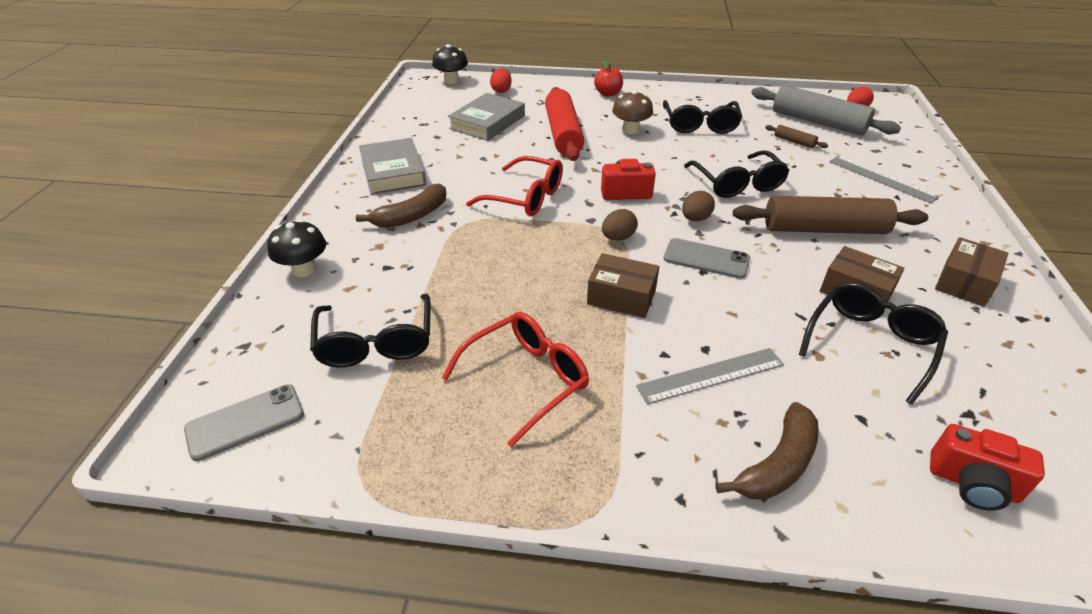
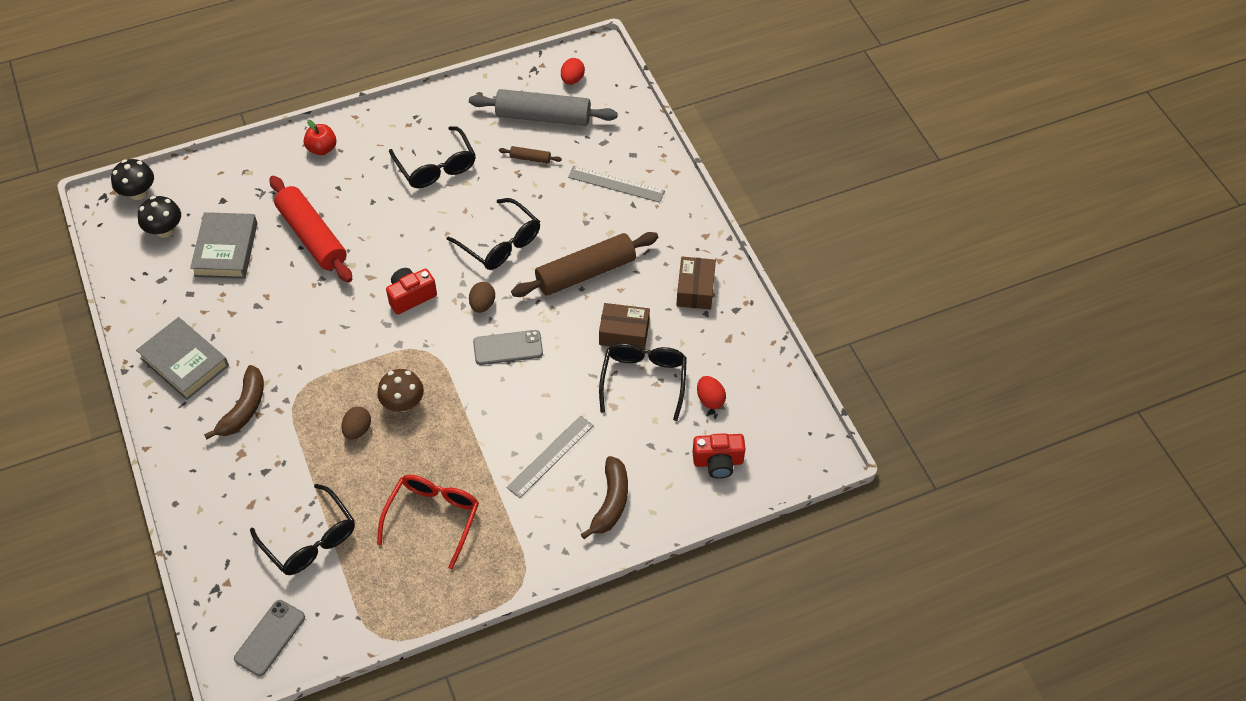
camera: 30 degrees left, 15 degrees up
(304, 269) = (199, 505): black mushroom -> black mushroom (164, 230)
(501, 90) = (205, 189): red egg -> red egg (710, 399)
(525, 197) = (328, 341): red glasses -> none
(618, 238) = (430, 355): brown egg -> brown egg (357, 430)
(621, 297) = (462, 416): brown box -> none
(630, 130) = (374, 203): brown mushroom -> brown mushroom (403, 403)

